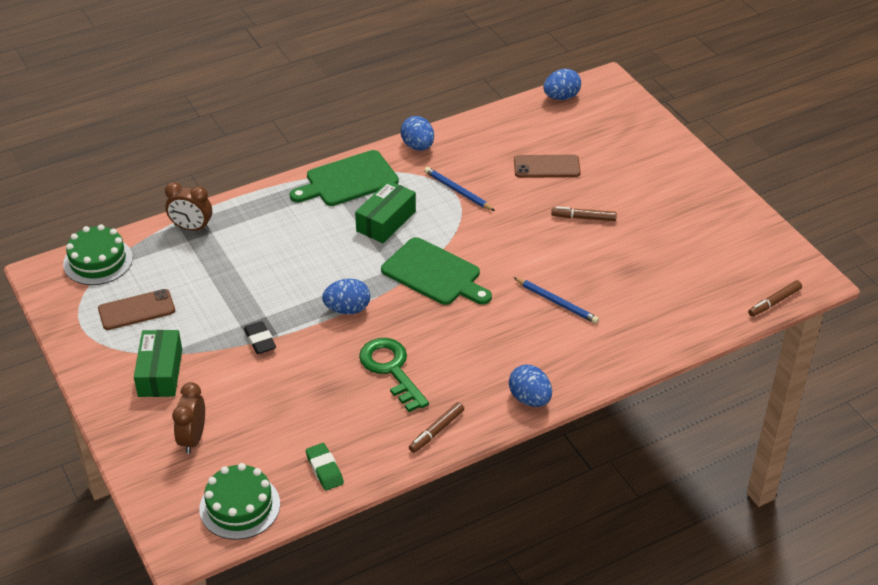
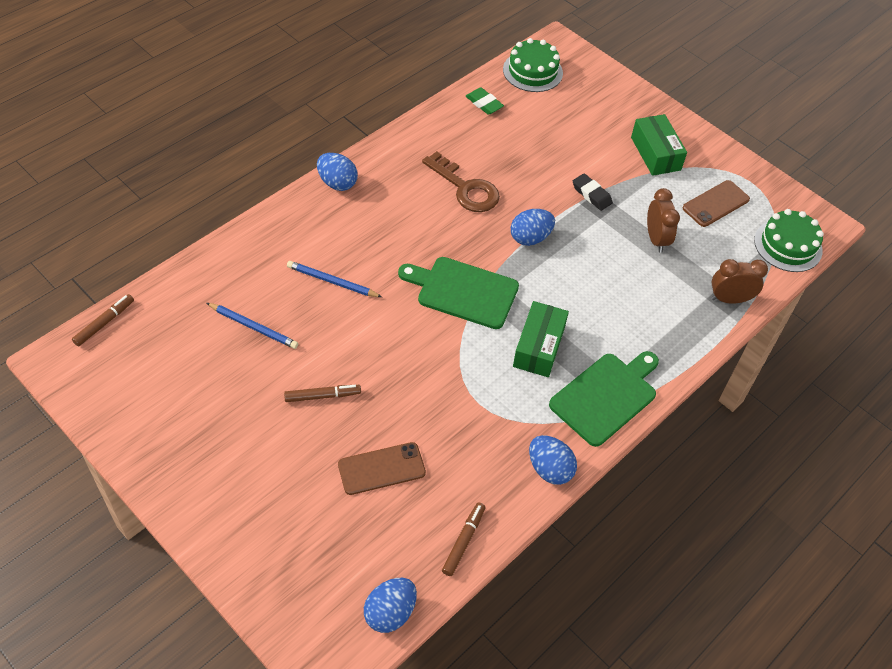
camera: 160 degrees right, 10 degrees up
(193, 439) = (595, 109): brown clock -> brown clock (656, 239)
(391, 369) = (466, 188): green key -> brown key
(436, 431) = (408, 144): brown marker -> brown marker (463, 541)
(458, 191) = (476, 406): blue pencil -> blue pencil (253, 327)

